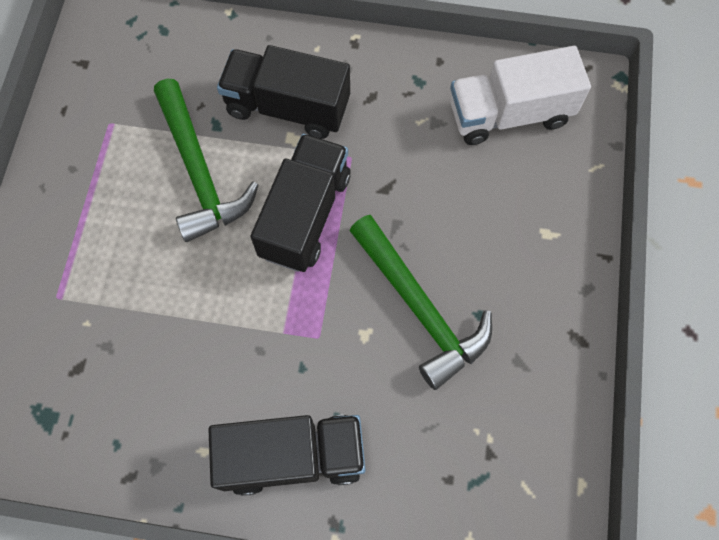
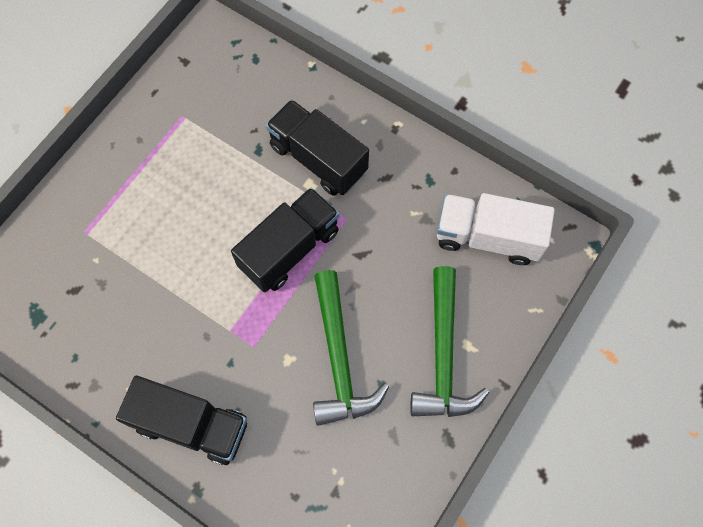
camera: 25 degrees right, 0 degrees up
(199, 172) = (228, 182): green hammer -> green hammer (443, 355)

